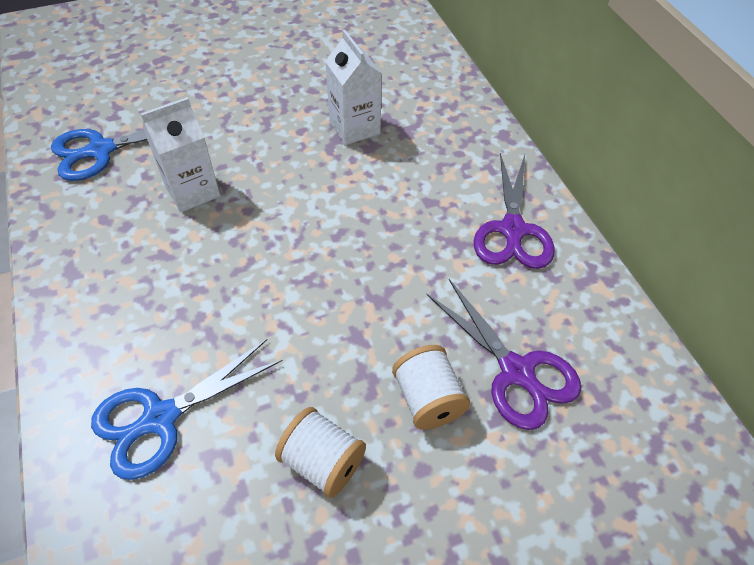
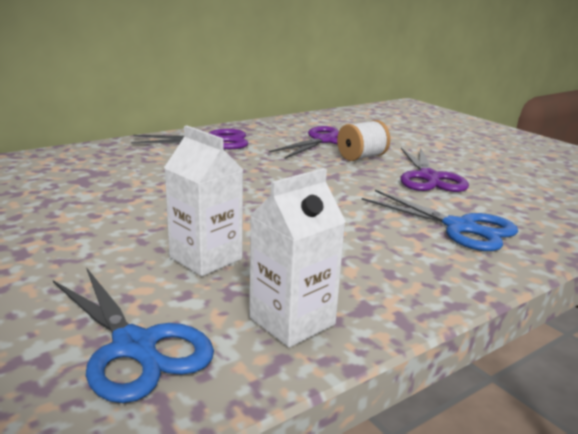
camera: 105 degrees left, 30 degrees down
(322, 462) = (429, 178): white spool -> purple scissors
(354, 128) = (91, 191): white carton -> white carton (292, 321)

